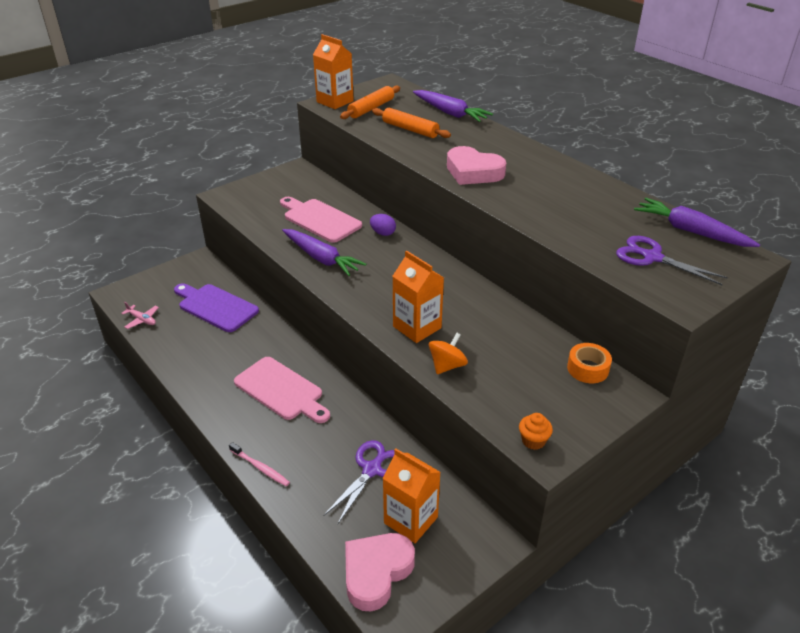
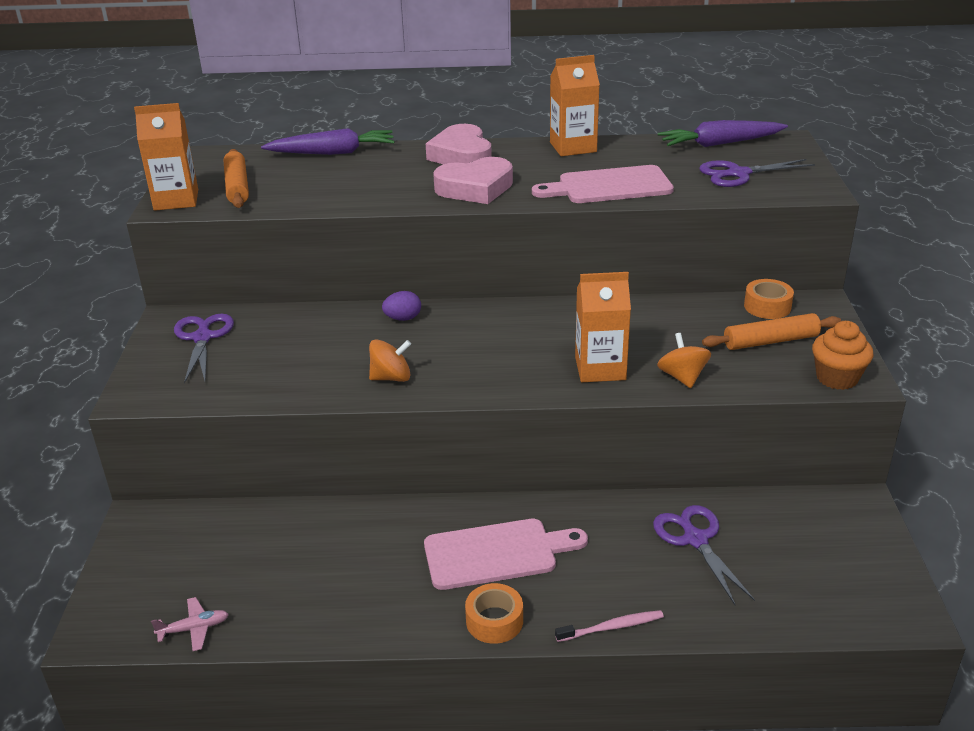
camera: 50 degrees left, 5 degrees down
(216, 307) = (263, 544): purple cutting board -> none
(227, 417) = (494, 621): none -> orange tape
(291, 186) = (203, 338): none -> purple scissors
(320, 219) = (310, 347): pink cutting board -> pink cutting board (609, 186)
(321, 258) = (391, 377): purple carrot -> orange spinning top
(376, 572) = (842, 602): pink heart -> pink heart (462, 155)
(410, 129) = (328, 185): orange rolling pin -> orange rolling pin (770, 341)
(411, 520) = (790, 545): orange carton -> orange carton (573, 147)
(533, 441) = (837, 378): orange cupcake -> orange cupcake, size x1.55

